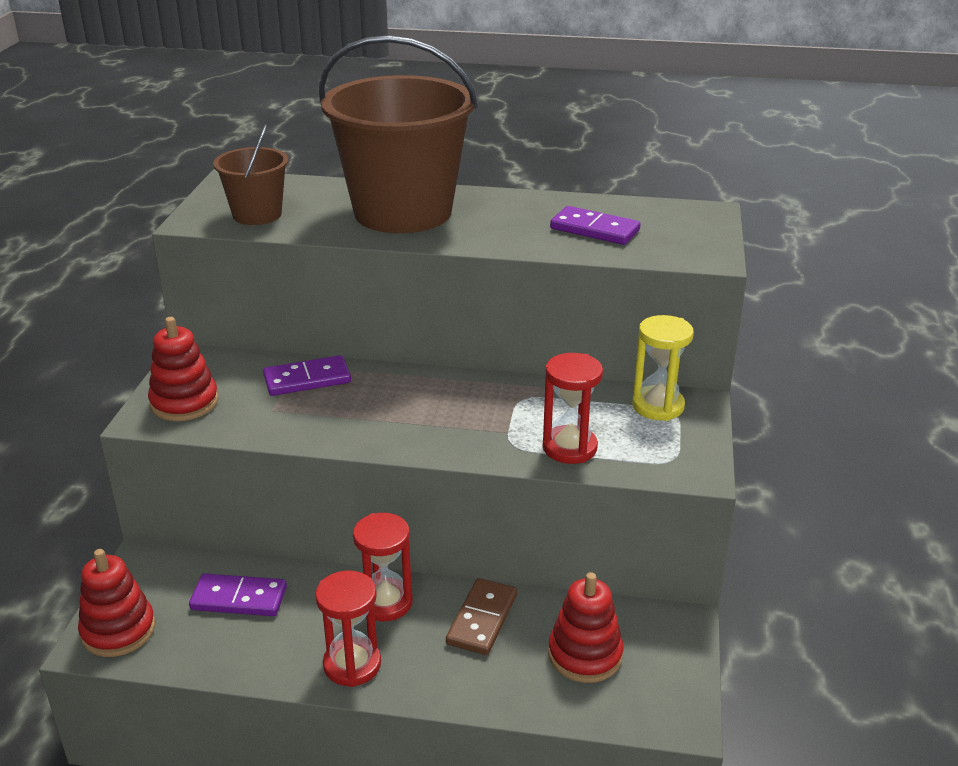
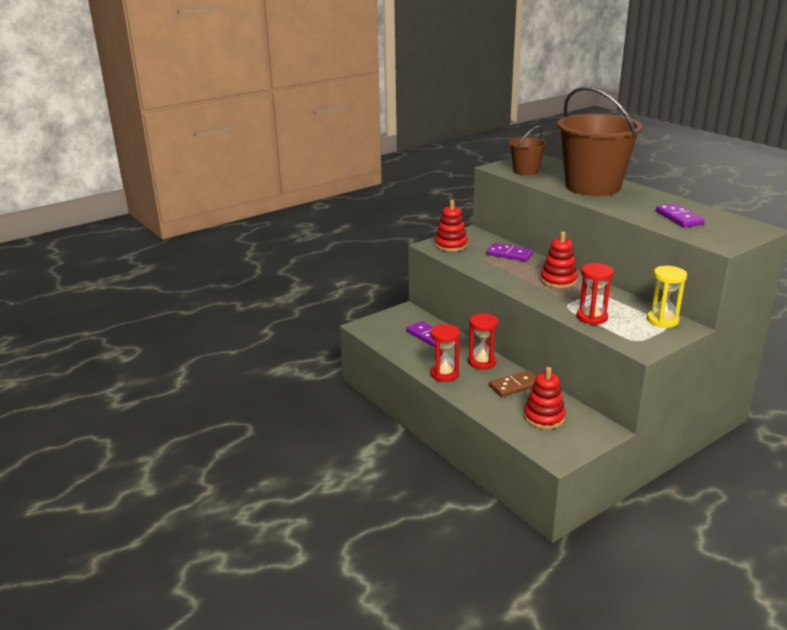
camera: 45 degrees right, 5 degrees down
(118, 630) = (375, 326): red stacking toy -> red stacking toy (558, 280)

